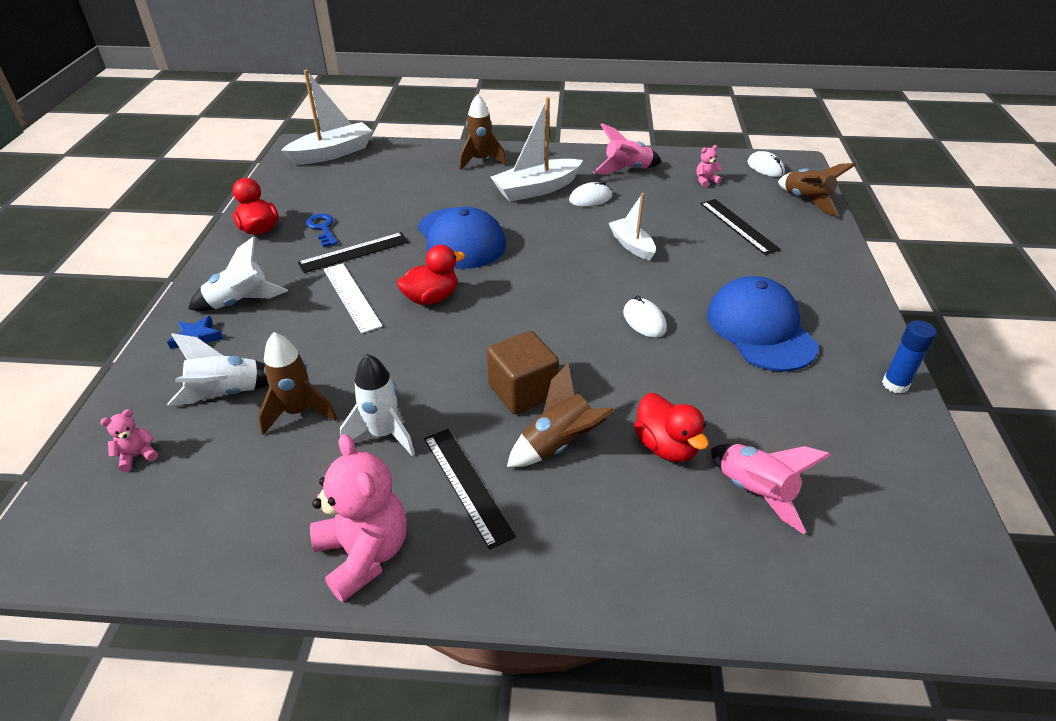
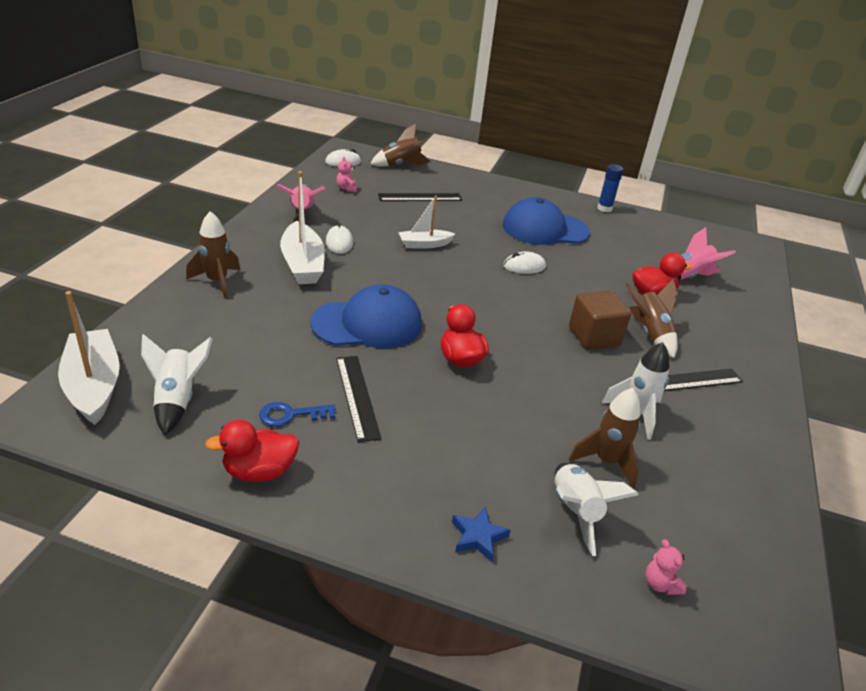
camera: 80 degrees left, 5 degrees down
(240, 302) = (419, 496): white rocket -> white rocket (177, 400)
(352, 297) = (440, 408): white ruler -> none
(364, 554) = (754, 439): pink teddy bear -> none

